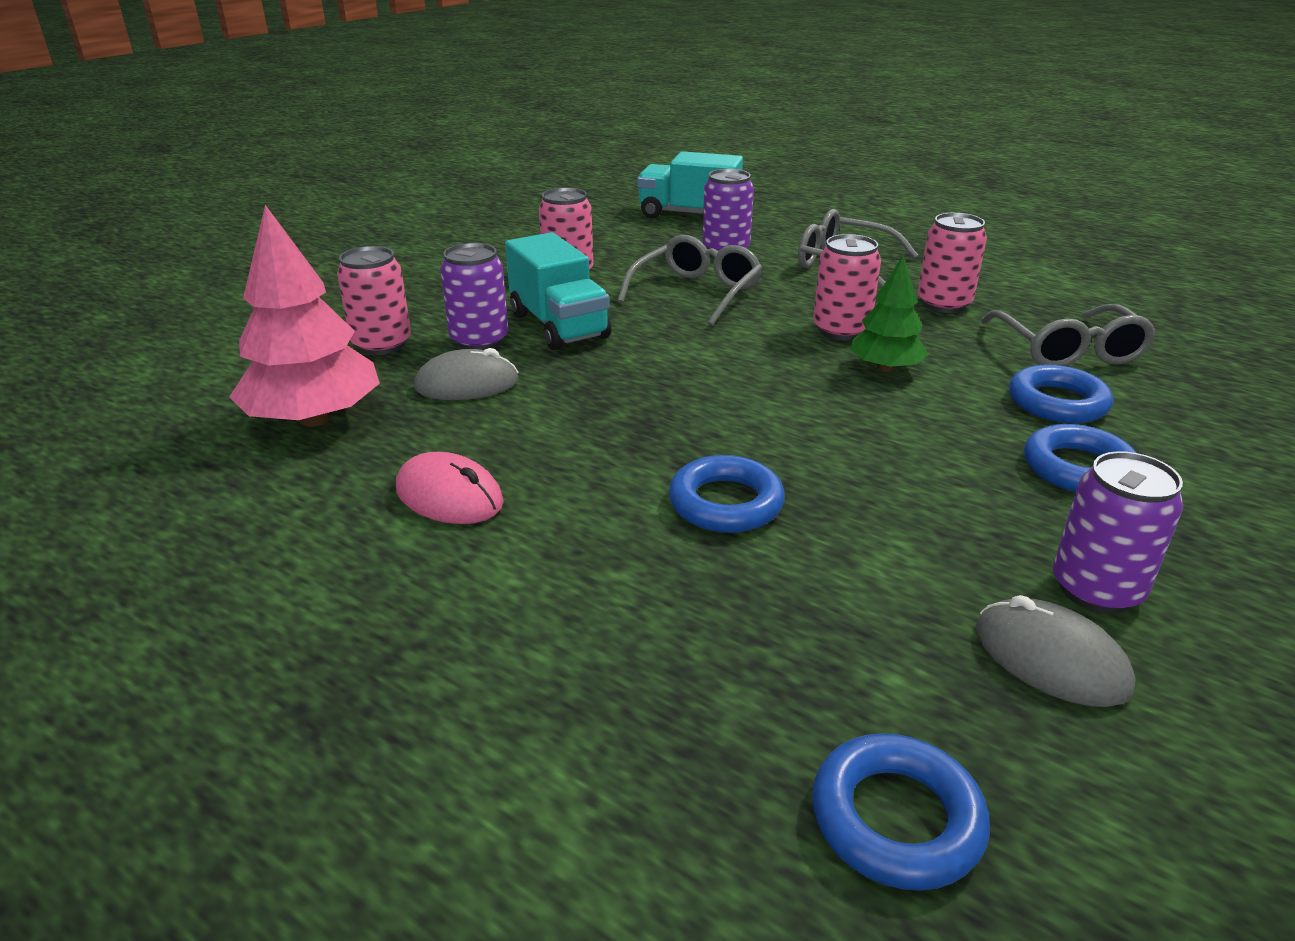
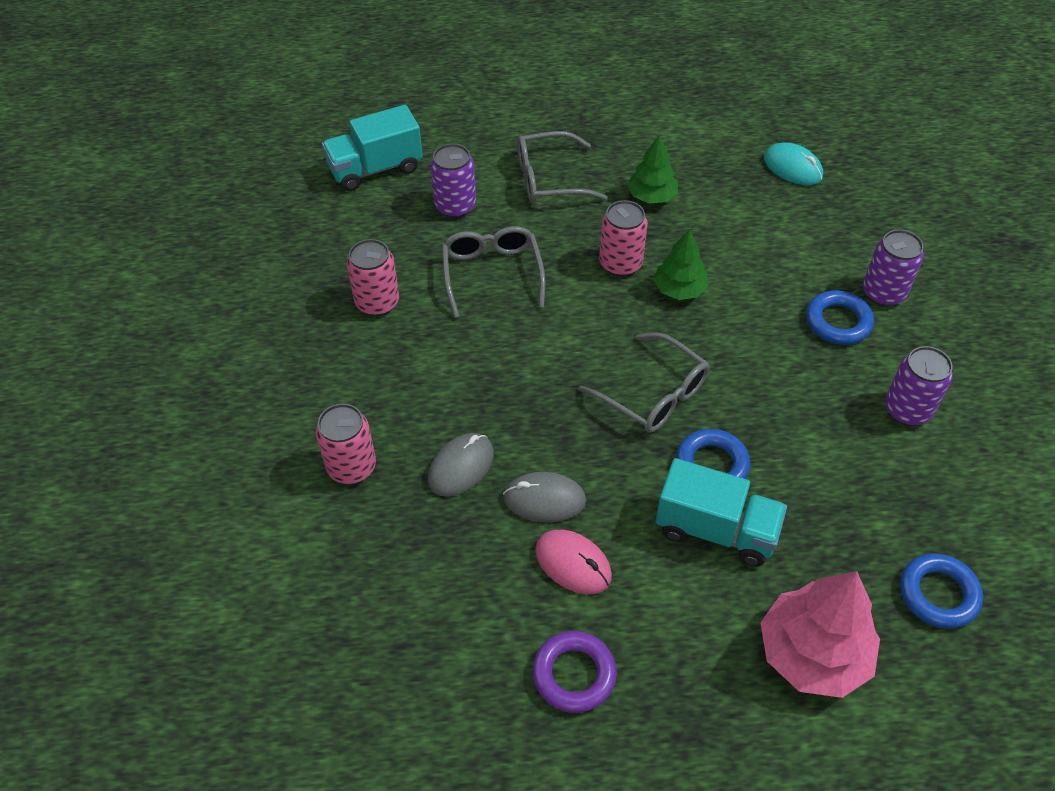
camera: 40 degrees left, 20 degrees up
(299, 578) = (574, 674): none -> purple ring
(314, 419) = (410, 564): pink tree -> pink tree (812, 653)
(449, 496) = (573, 563): pink mouse -> pink mouse turned 45 degrees clockwise
(479, 340) = (413, 419): purple can -> purple can (883, 293)
(559, 326) = (445, 369): turquoise truck -> turquoise truck (716, 530)
(943, 304) = (651, 196): pink can -> green tree
(1050, 658) = (922, 467): grey mouse -> grey mouse (544, 499)
(1057, 402) = (787, 268): blue ring -> none
(1067, 350) = (754, 210): grey glasses -> grey glasses (653, 394)
(1165, 340) = (792, 167): none -> turquoise mouse

